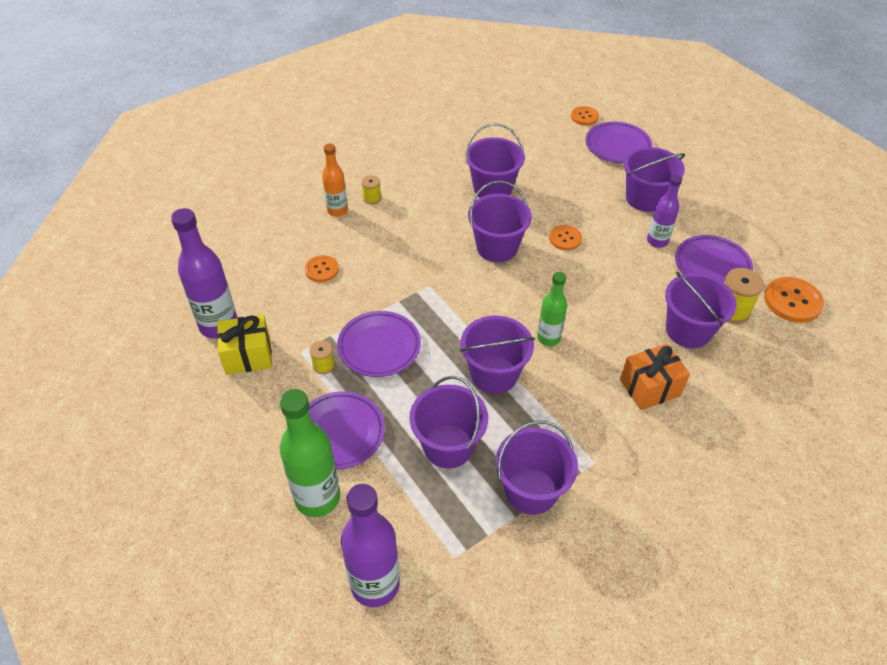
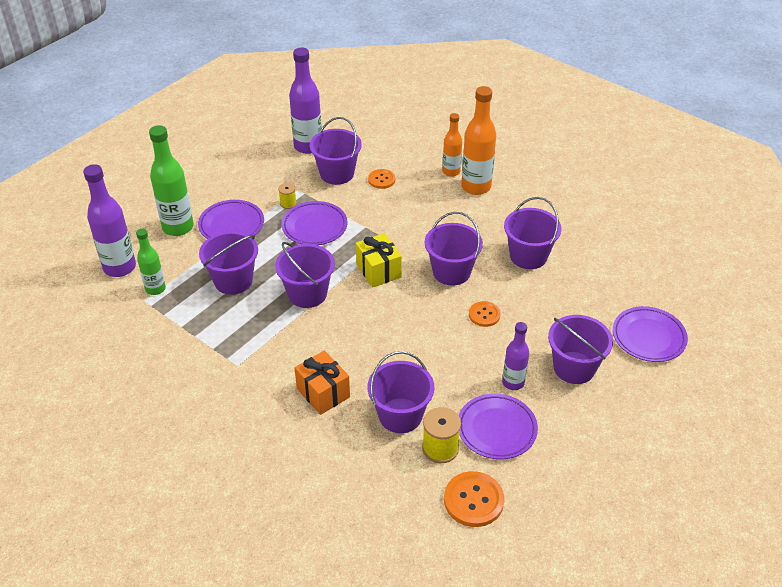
camera: 75 degrees right, 5 degrees down
(248, 356) = (285, 167): yellow gift -> yellow gift (378, 271)
(372, 198) = (476, 187): yellow spool -> orange bottle
(531, 490) = (204, 331): purple bucket -> purple bucket (337, 173)
(548, 338) = (357, 320): green bottle -> green bottle (155, 289)
(584, 117) = (683, 305): orange button -> none

